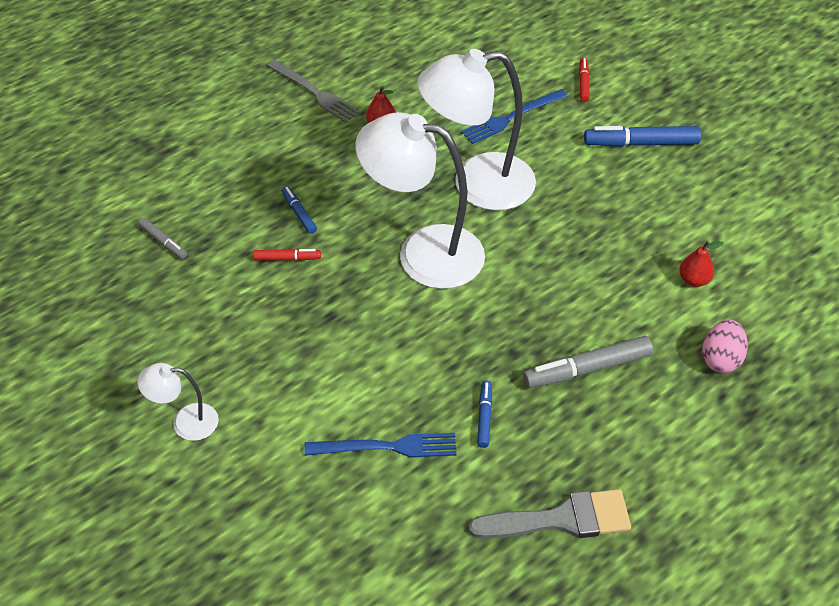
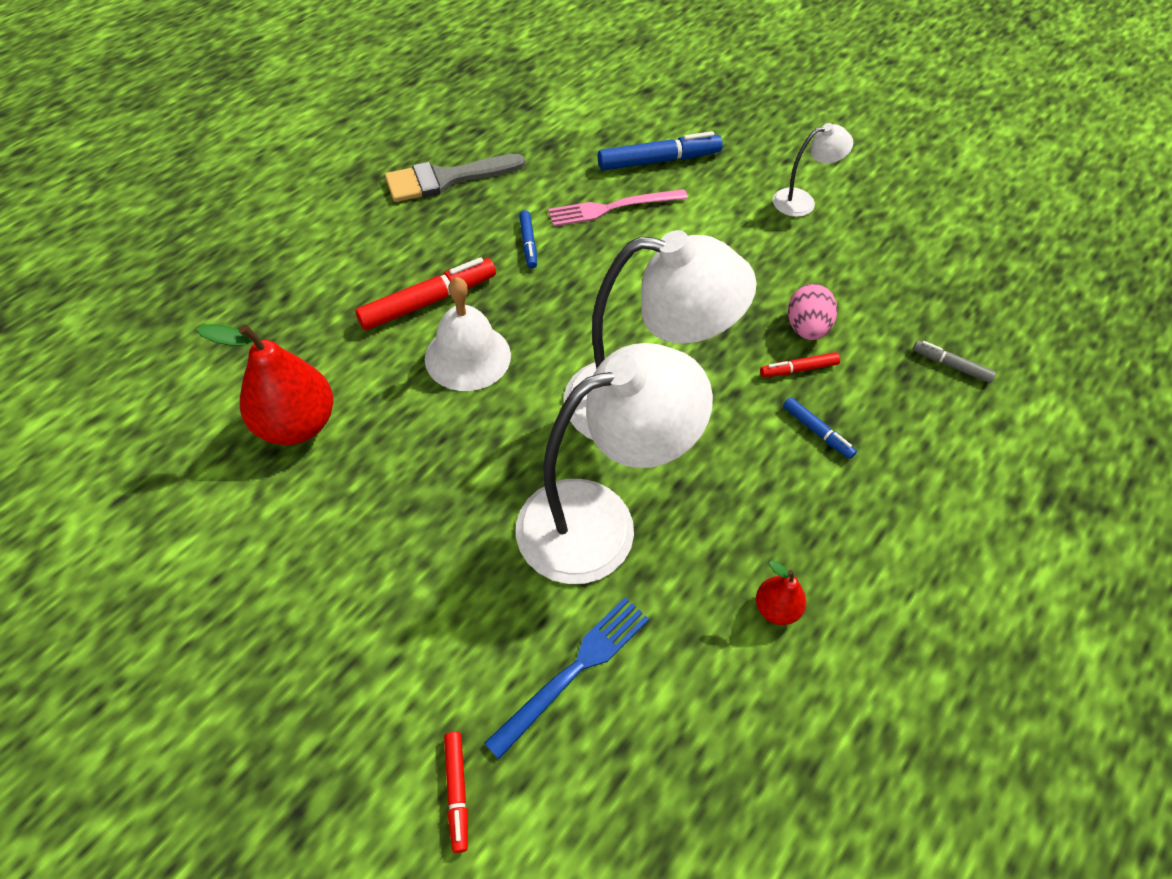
camera: 165 degrees right, 5 degrees up
(314, 92) = (912, 660): grey fork -> none
(387, 447) = (612, 208): blue fork -> pink fork
(556, 312) = (467, 356): none -> white bell
(587, 369) = (428, 301): grey marker -> red marker
(641, 143) = (354, 655): blue marker -> blue marker (659, 161)
(694, 280) = (297, 424): red pear -> red pear, size x2.00
(721, 359) = (279, 334): pink egg -> pink egg (806, 328)

